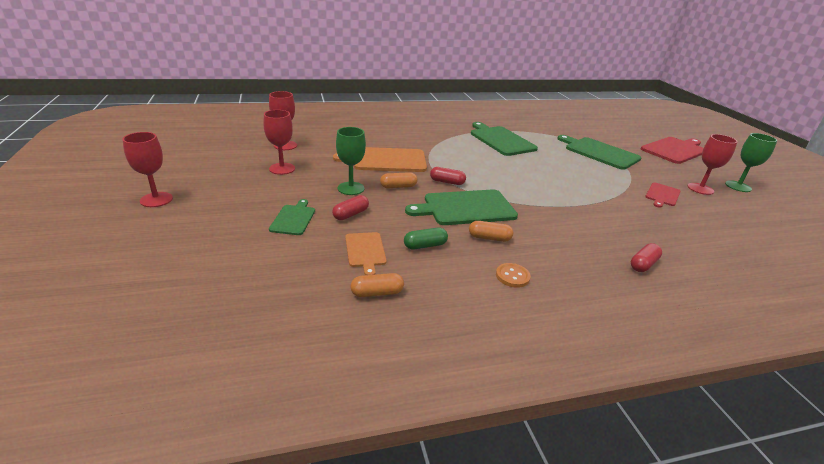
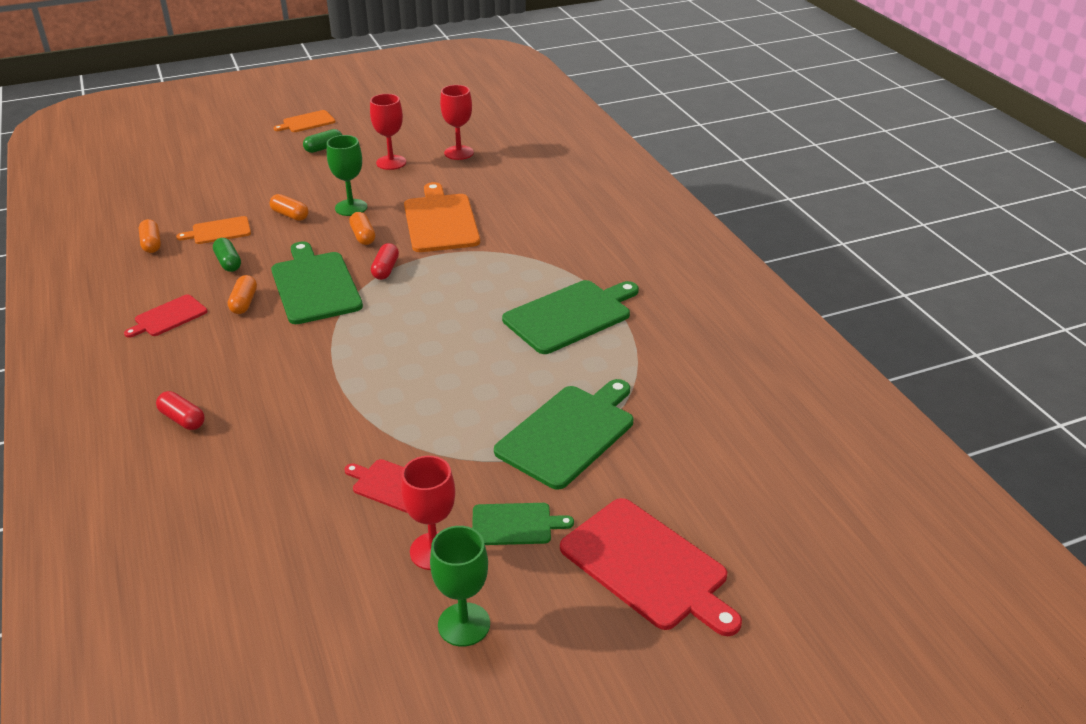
camera: 85 degrees right, 5 degrees up
(156, 199) = (307, 122): red goblet -> orange cutting board
(227, 194) = (324, 148): none -> green capsule
(293, 218) = (278, 187): green cutting board -> green cutting board (515, 524)
(351, 214) = (290, 215): red capsule -> orange capsule
(512, 276) = (168, 317): orange button -> red cutting board

